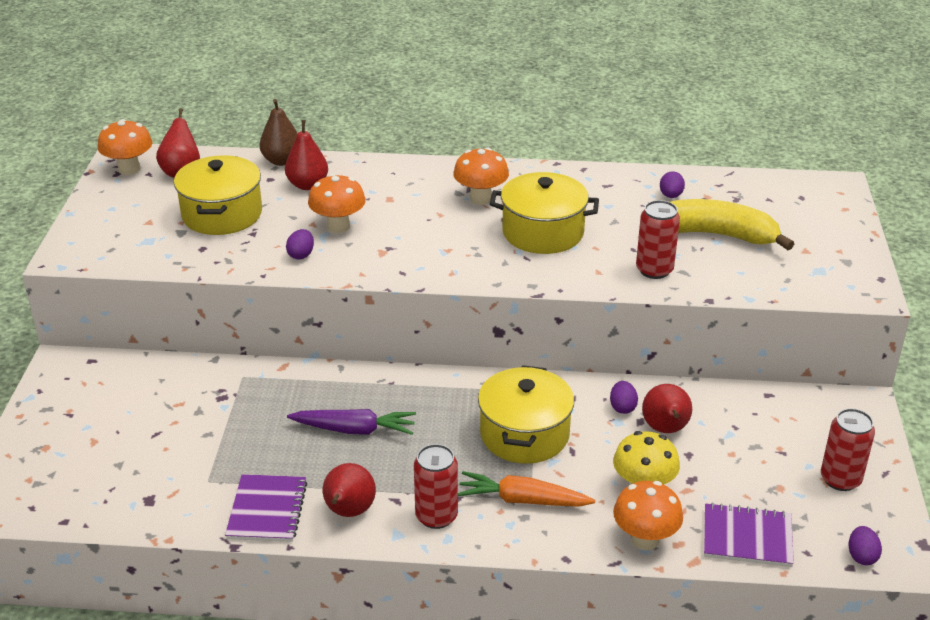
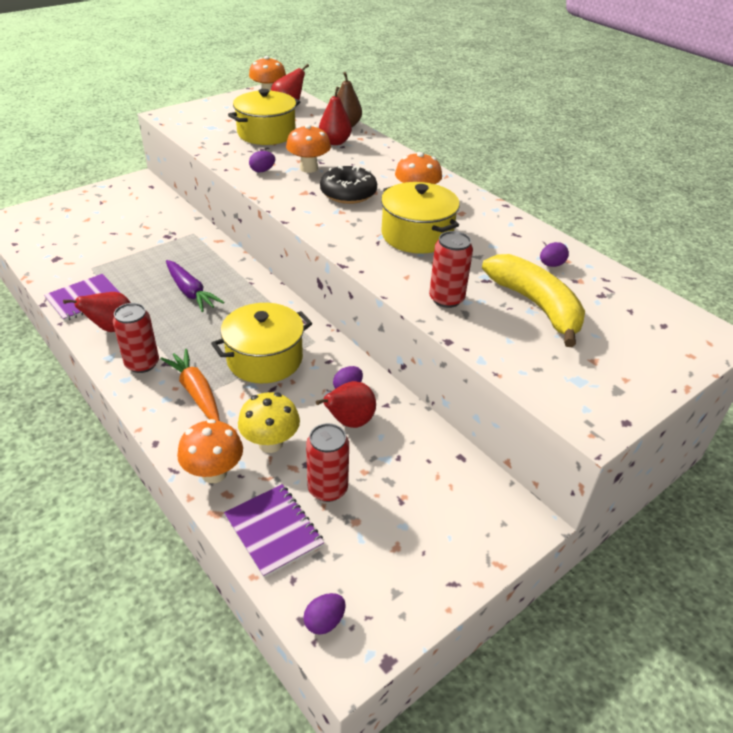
camera: 45 degrees right, 5 degrees up
(420, 229) = (348, 193): none -> black donut
(840, 479) = (409, 556): red can -> red can (327, 488)

